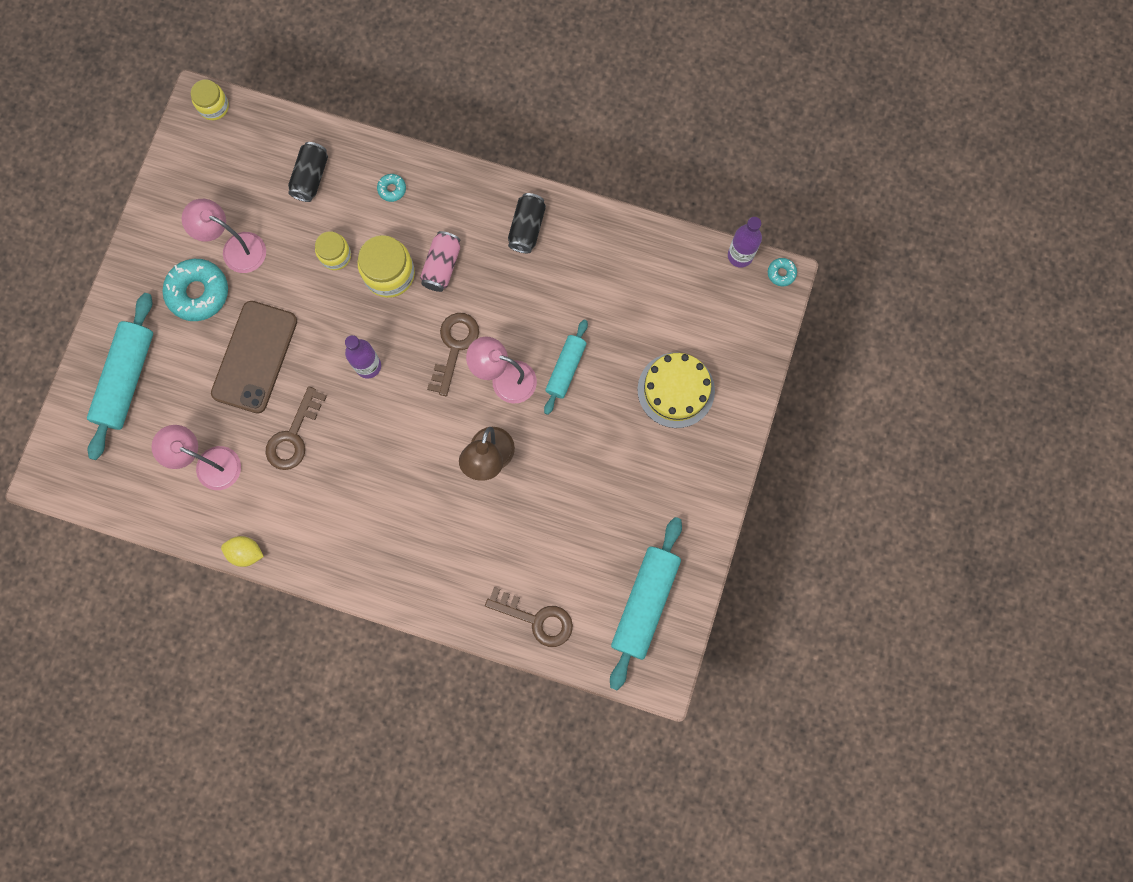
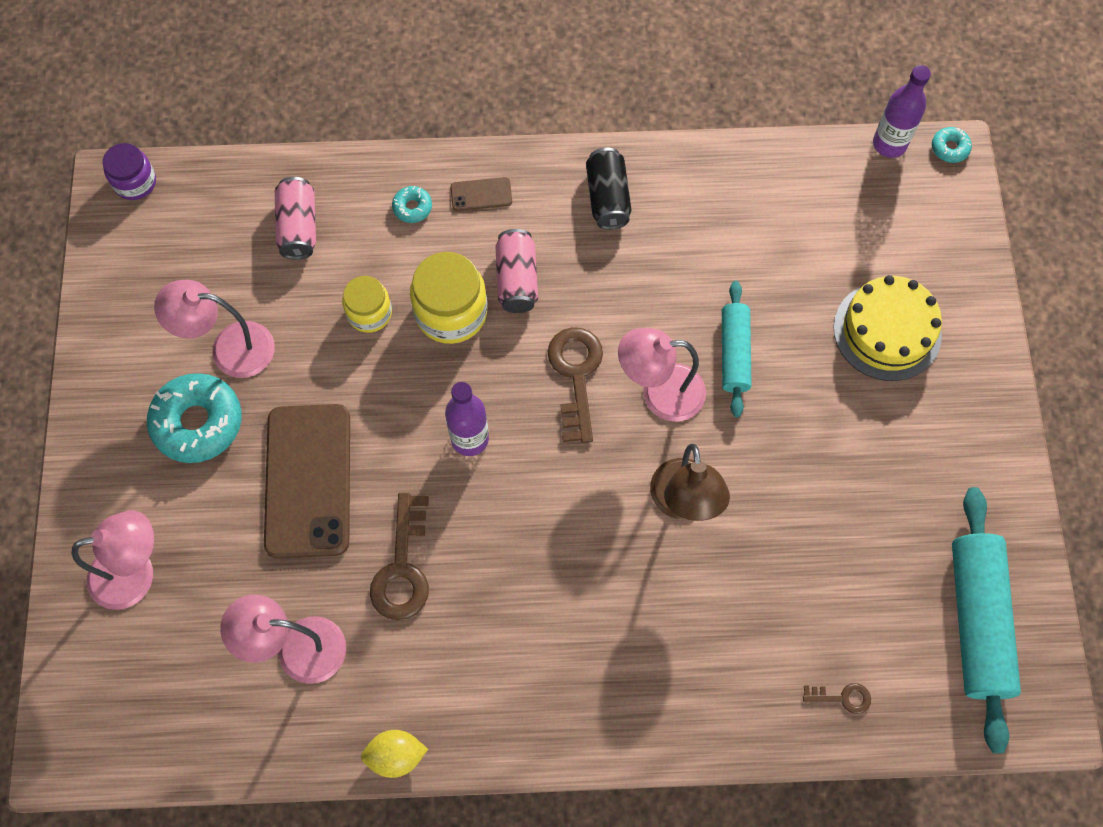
camera: 20 degrees left, 10 degrees down
(127, 379) = (135, 573): turquoise rolling pin -> pink lamp
(213, 106) = (135, 182): yellow jar -> purple jar
(311, 177) = (298, 227): black can -> pink can
(442, 195) = (481, 194): none -> brown phone
(536, 619) = (842, 698): brown key -> brown key, size x0.50

